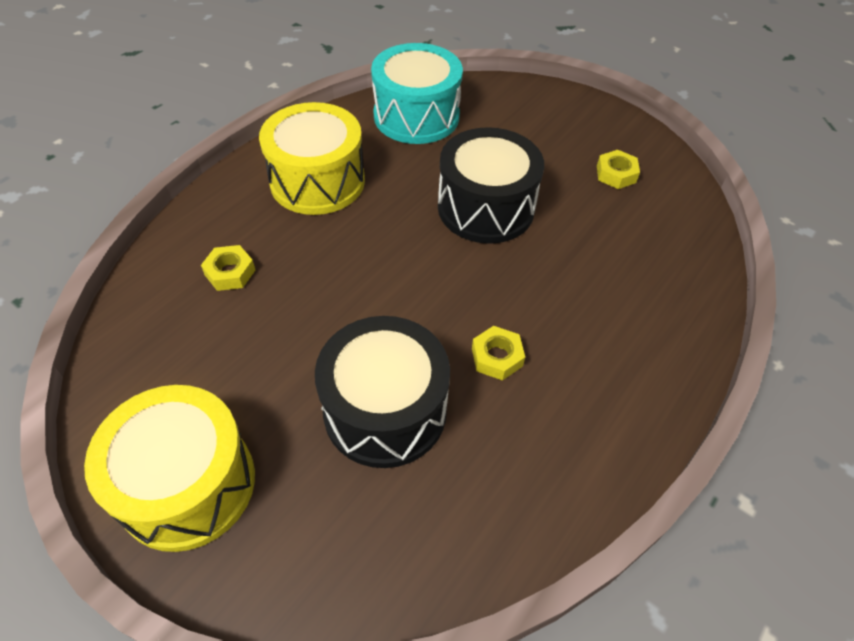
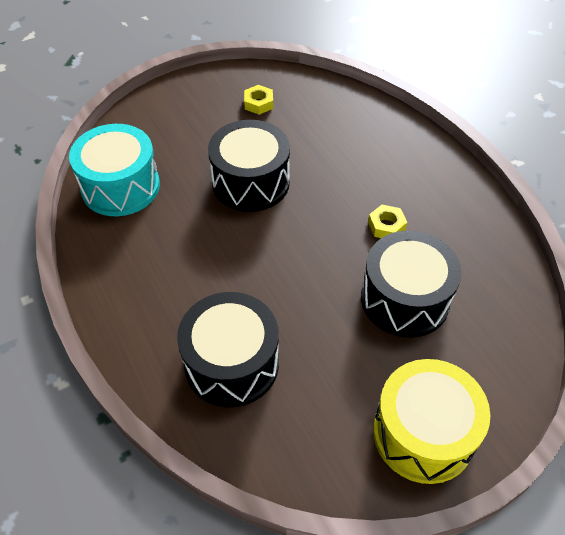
camera: 65 degrees left, 0 degrees up
(230, 272) = (231, 363): yellow nut -> black drum
(317, 181) = (158, 275): yellow drum -> none

